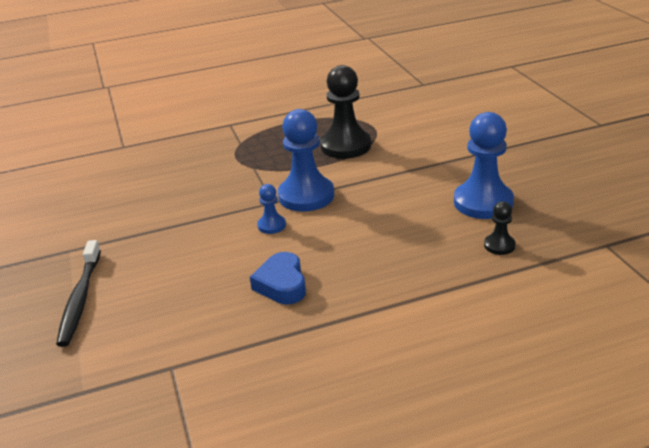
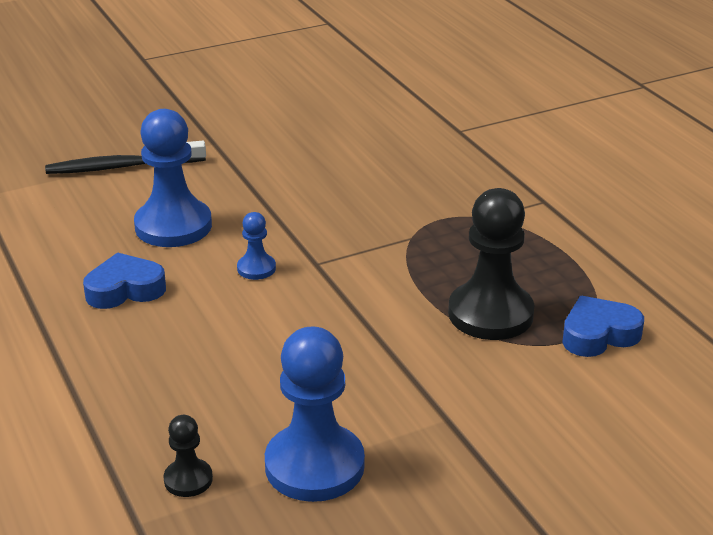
camera: 80 degrees right, 0 degrees up
(306, 196) = (332, 289): blue pawn -> blue pawn (173, 226)
(370, 119) = (598, 334): none -> blue heart

